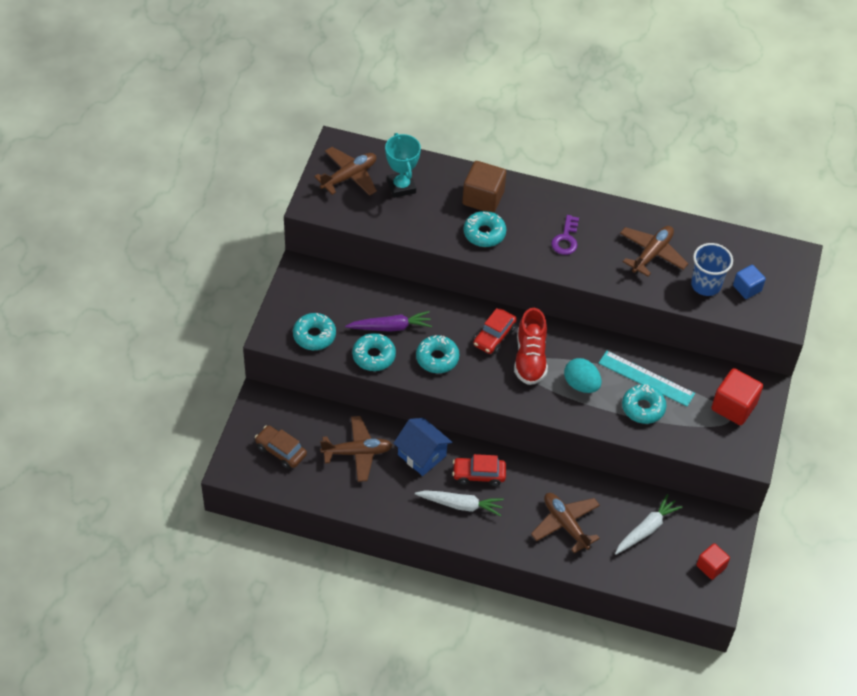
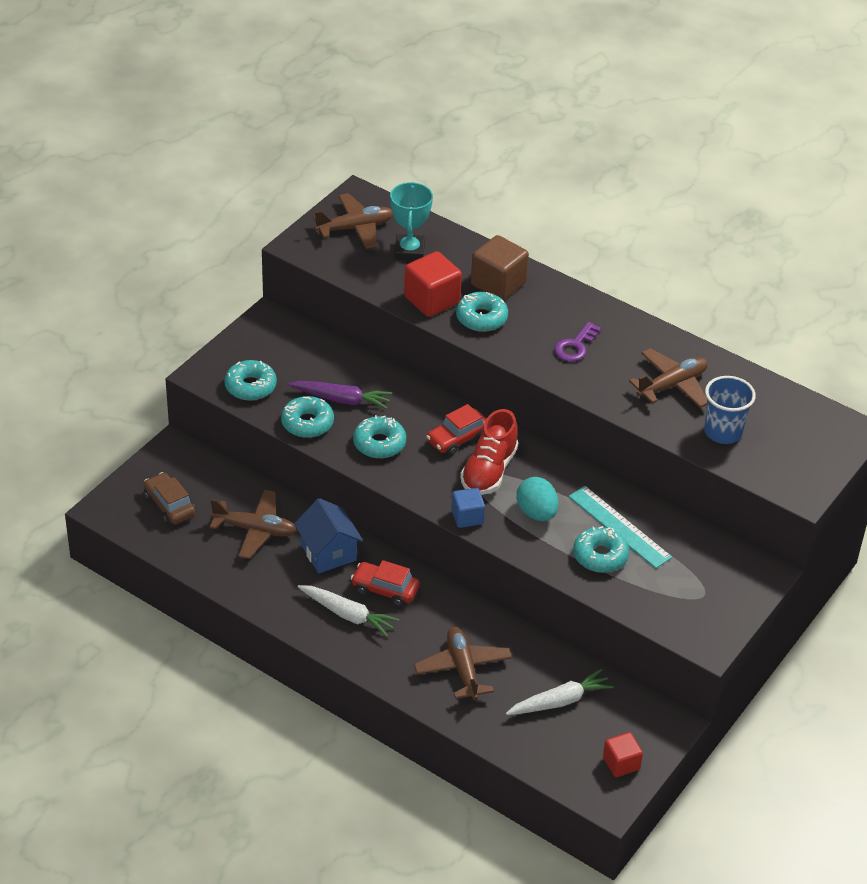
camera: 20 degrees right, 10 degrees down
(733, 406) = (714, 583): red cube -> red cube (432, 300)
(747, 288) = (773, 448): blue cube -> blue cube (467, 517)

